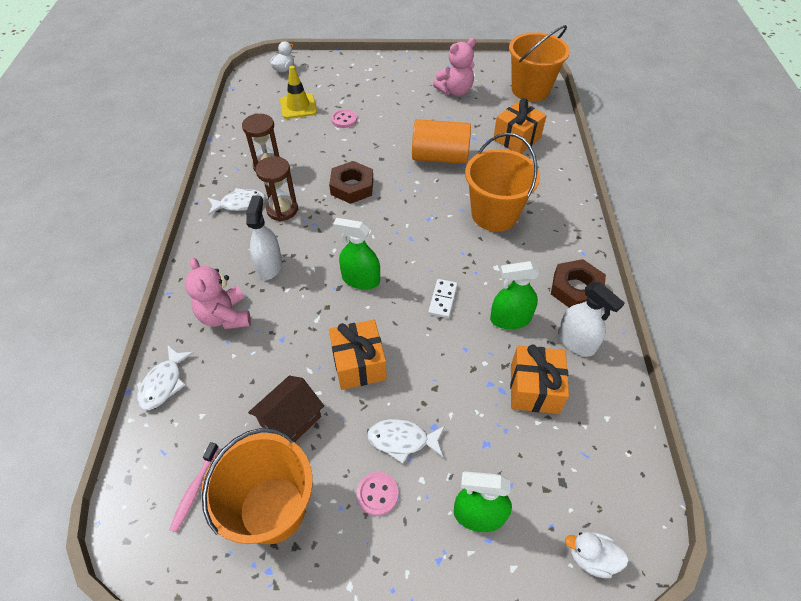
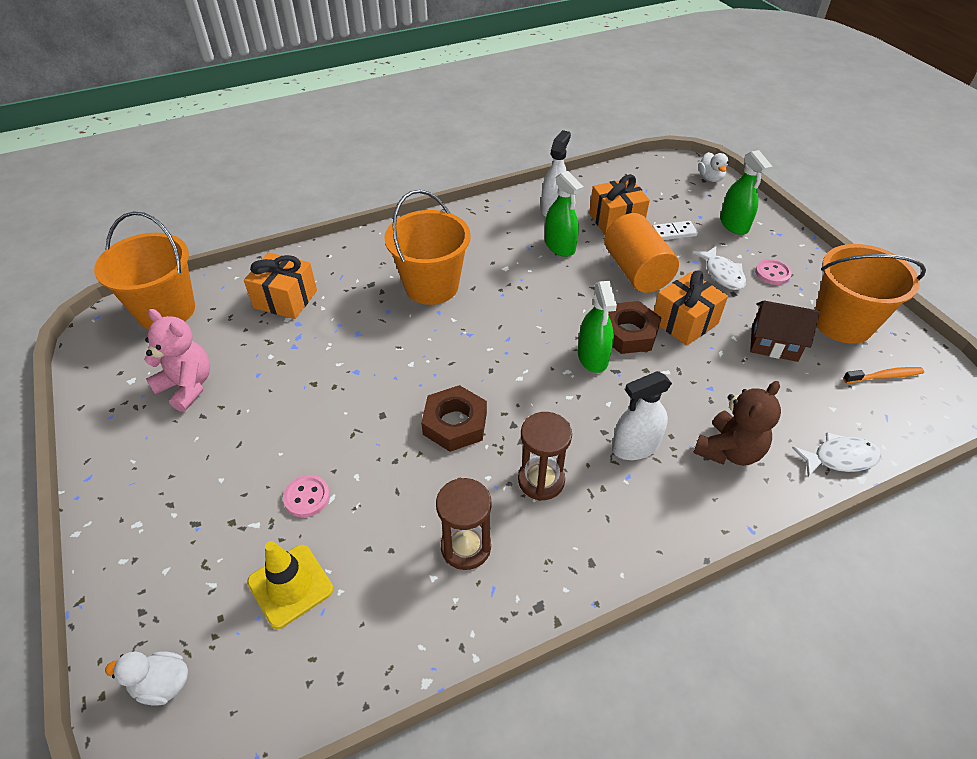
camera: 115 degrees left, 5 degrees down
(194, 490) = (884, 376): pink toothbrush -> orange toothbrush
(225, 316) = (729, 450): pink teddy bear -> brown teddy bear
(240, 204) = (562, 539): white fish -> none
(440, 157) = (352, 357): orange cylinder -> orange cylinder (636, 271)
(442, 299) = (571, 291): white domino -> white domino (674, 232)
(576, 289) = (497, 217): brown nut -> brown nut (628, 333)

